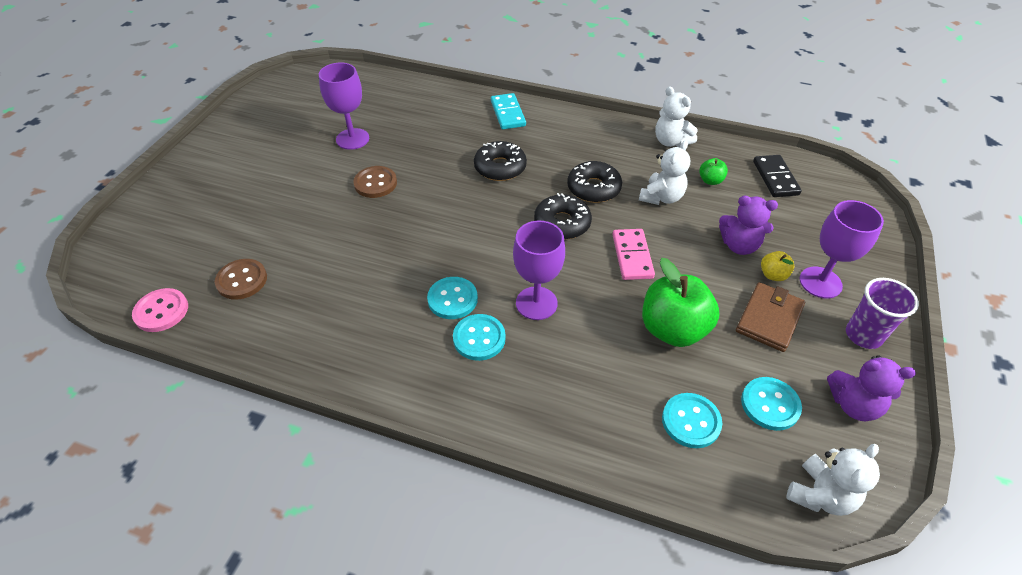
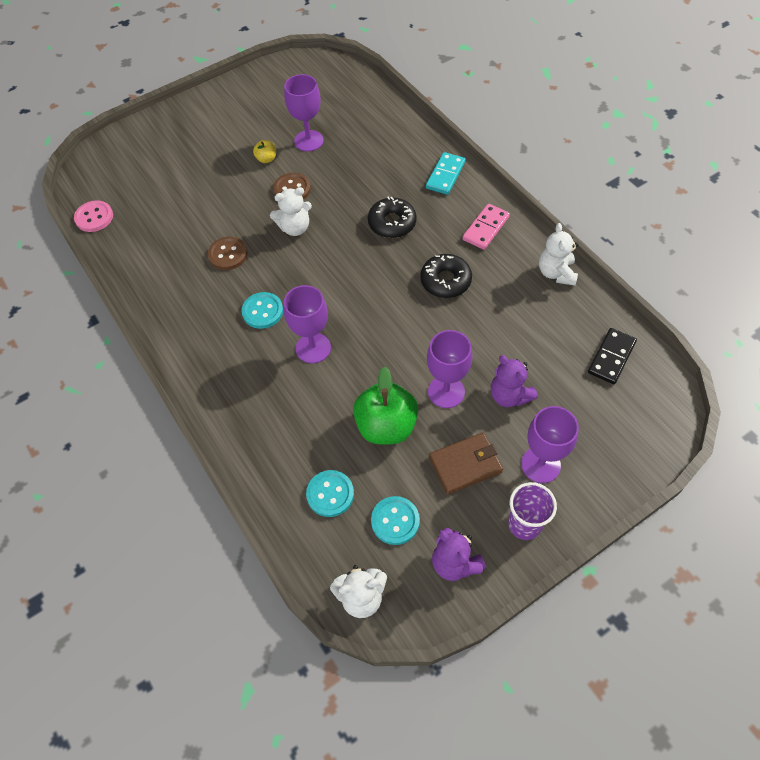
camera: 40 degrees right, 10 degrees up
(242, 280) = (152, 221): brown button -> brown button (228, 254)
(479, 338) = (254, 350): turquoise button -> none
(562, 223) = (391, 297): black donut -> none
(632, 256) = (416, 354): pink domino -> pink domino (486, 228)
(661, 197) = (491, 319): white teddy bear -> white teddy bear (295, 228)
(689, 271) = (446, 392): none -> purple goblet
(710, 180) = (550, 327): green apple -> none
(773, 275) = (508, 435): yellow apple -> yellow apple (266, 159)

